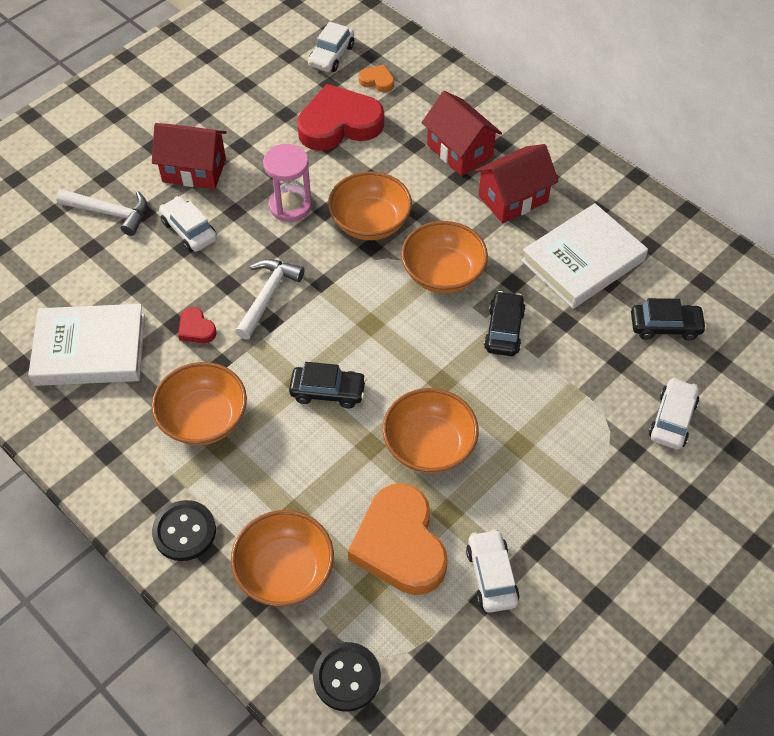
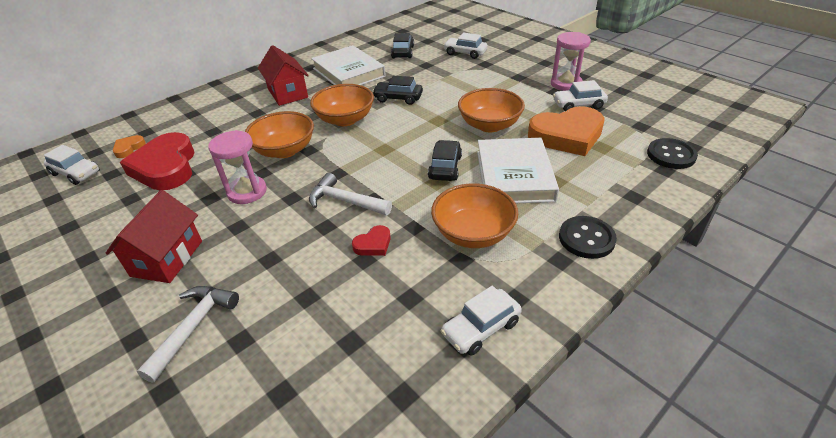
camera: 85 degrees left, 15 degrees down
(90, 350) = (388, 326): white book -> white book (514, 175)
(189, 230) = (249, 257): white car -> white car (481, 328)
(285, 571) = (604, 183): orange bowl -> none
(459, 151) = (232, 112): red house -> none
(564, 568) = (566, 84): none -> pink hourglass

